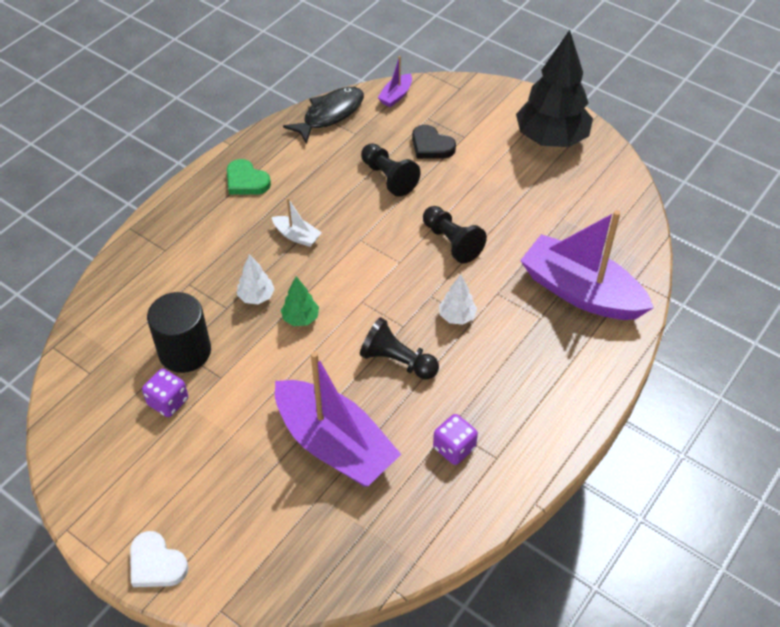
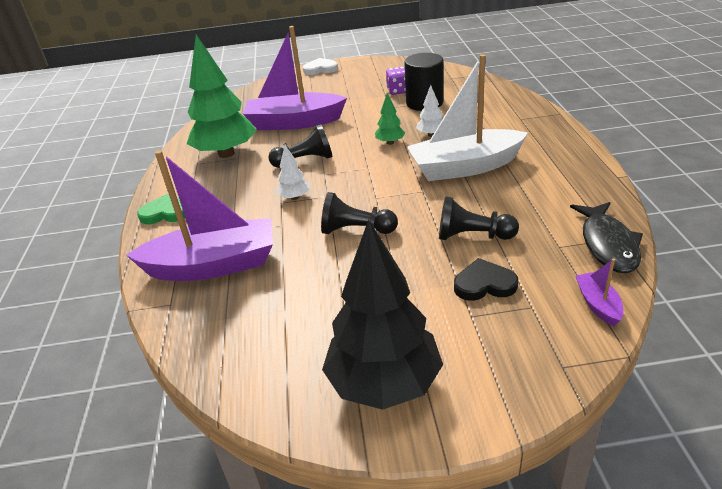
camera: 140 degrees right, 15 degrees down
(246, 181) = (557, 168): green heart -> green heart (165, 213)
(297, 236) = (464, 167): white boat -> white boat, size x2.37
(454, 448) = (226, 153): purple dice -> green tree

